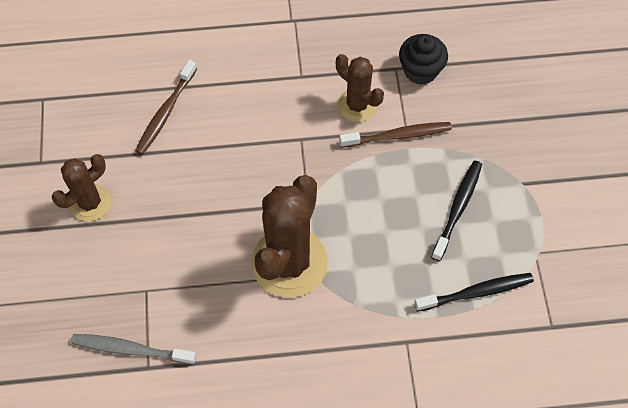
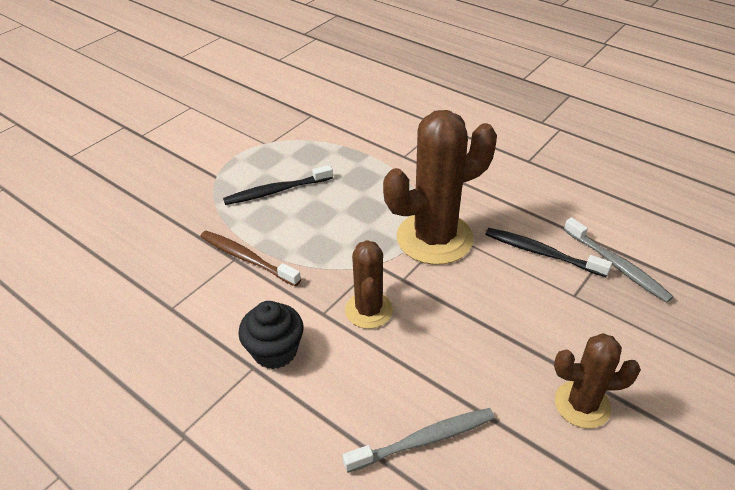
camera: 135 degrees left, 20 degrees down
(165, 112) = (424, 440): brown toothbrush -> grey toothbrush
(357, 105) = (243, 303): brown cactus -> brown cactus (369, 310)
(420, 70) = (157, 290): black cupcake -> black cupcake (275, 351)
(476, 292) = (330, 150): black toothbrush -> black toothbrush (541, 253)

